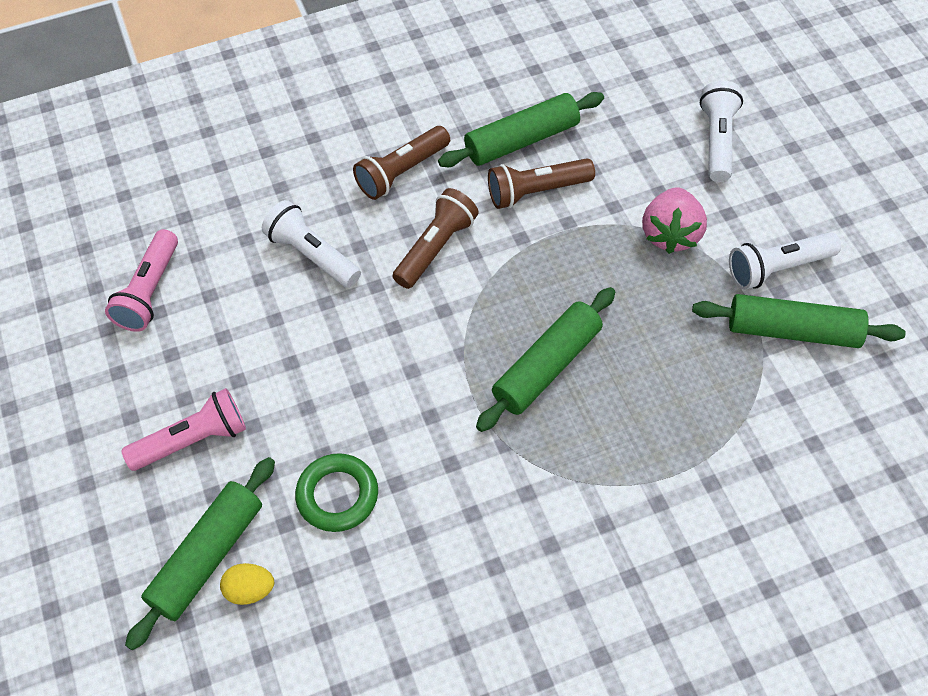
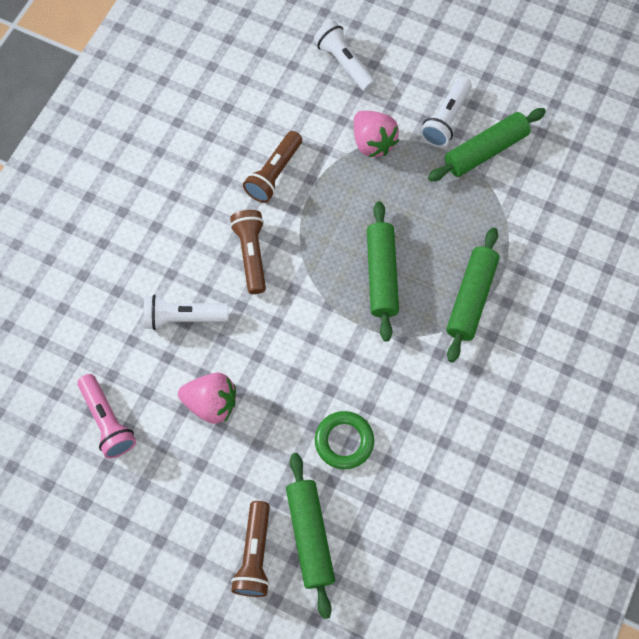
camera: 45 degrees left, 10 degrees up
(193, 440) = (232, 482): pink flashlight -> none
(250, 590) = (351, 531): yellow egg -> none
(254, 352) = (211, 403): none -> pink strawberry
(401, 172) = (182, 223): brown flashlight -> brown flashlight (254, 554)
(521, 140) = (233, 147): green rolling pin -> green rolling pin (470, 298)

